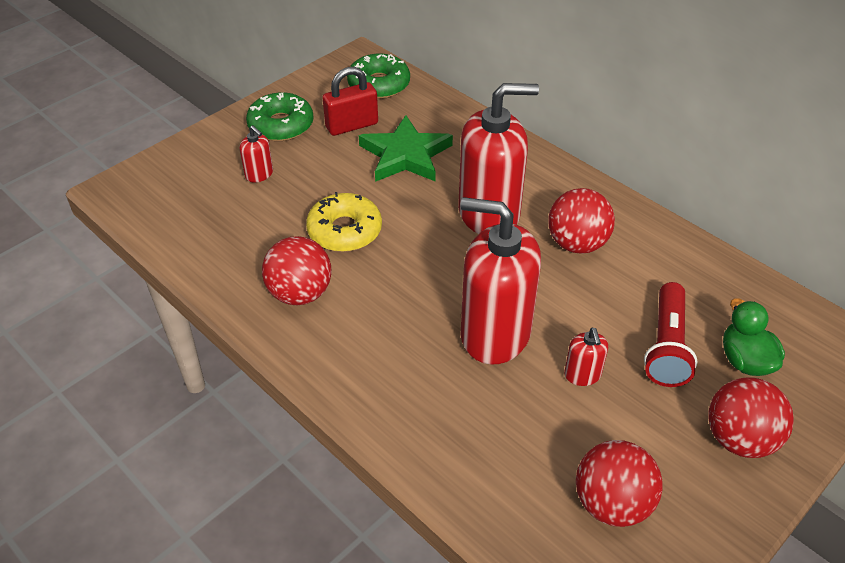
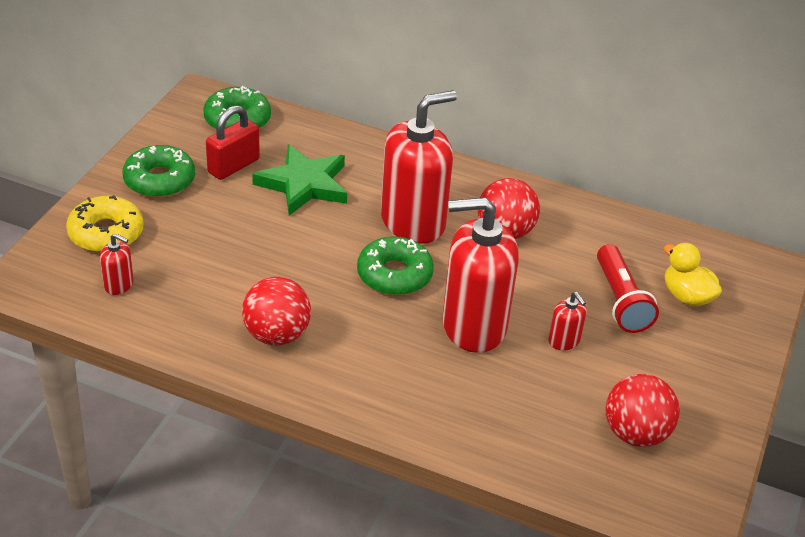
camera: 25 degrees left, 5 degrees down
(259, 174) = (167, 233): red soap dispenser -> red soap dispenser (119, 285)
(344, 231) = (286, 268): yellow donut -> yellow donut (106, 233)
(443, 261) = (394, 275): none -> green donut
(739, 439) = (709, 358): red ball -> none
(745, 360) = (686, 296): green duck -> yellow duck

